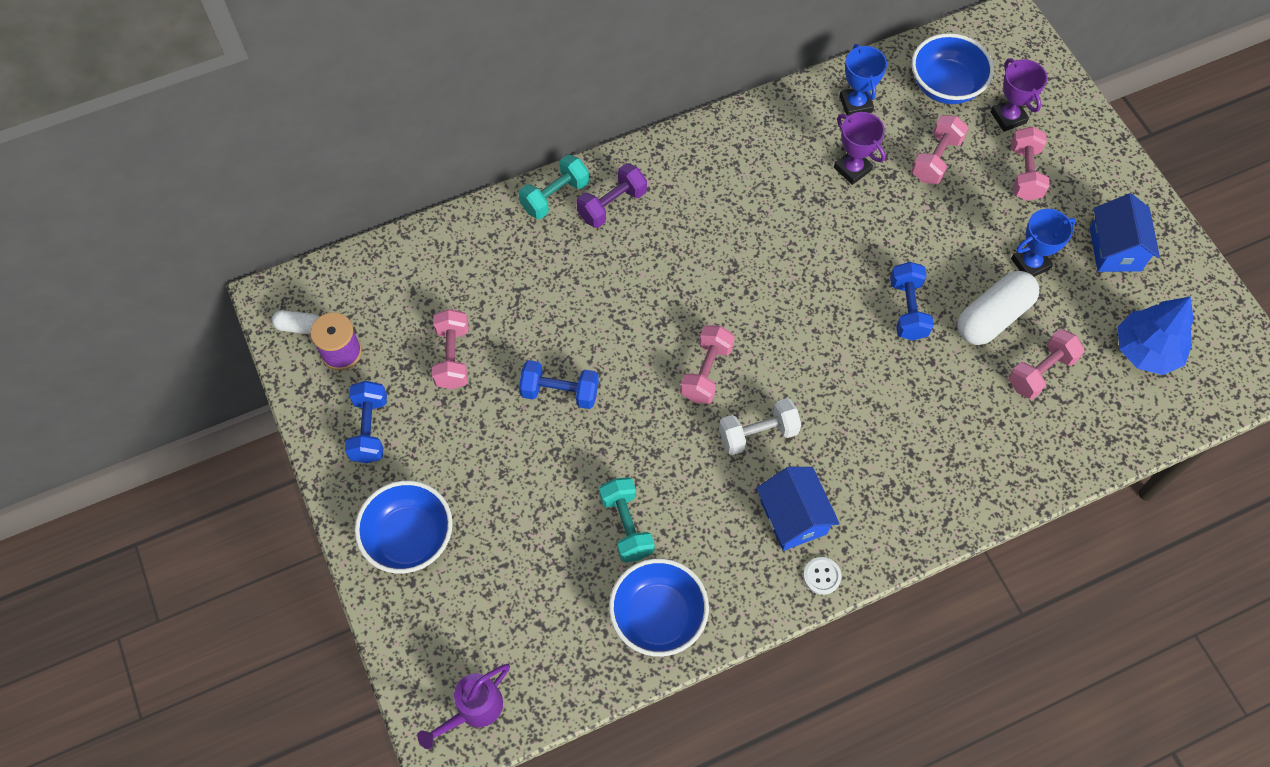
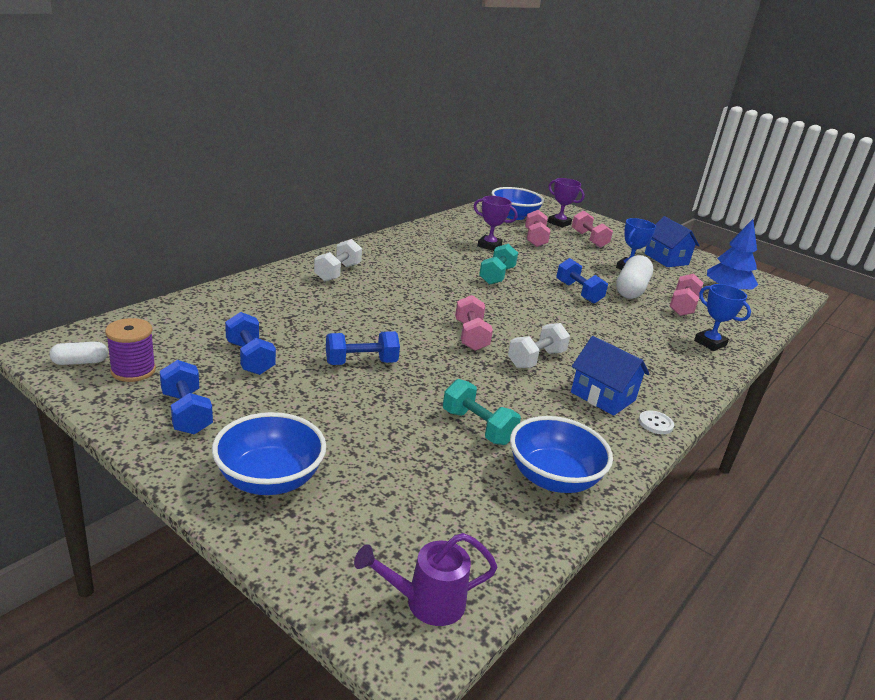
camera: 30 degrees left, 35 degrees down
(453, 357) = (250, 358): pink dumbbell -> blue dumbbell
(474, 709) = (426, 602): purple watering can -> purple watering can turned 60 degrees clockwise
(555, 196) = (290, 273): turquoise dumbbell -> turquoise dumbbell (496, 276)
(612, 205) = (337, 272): purple dumbbell -> white dumbbell
(855, 104) = (468, 224): blue trophy -> blue trophy (710, 343)

